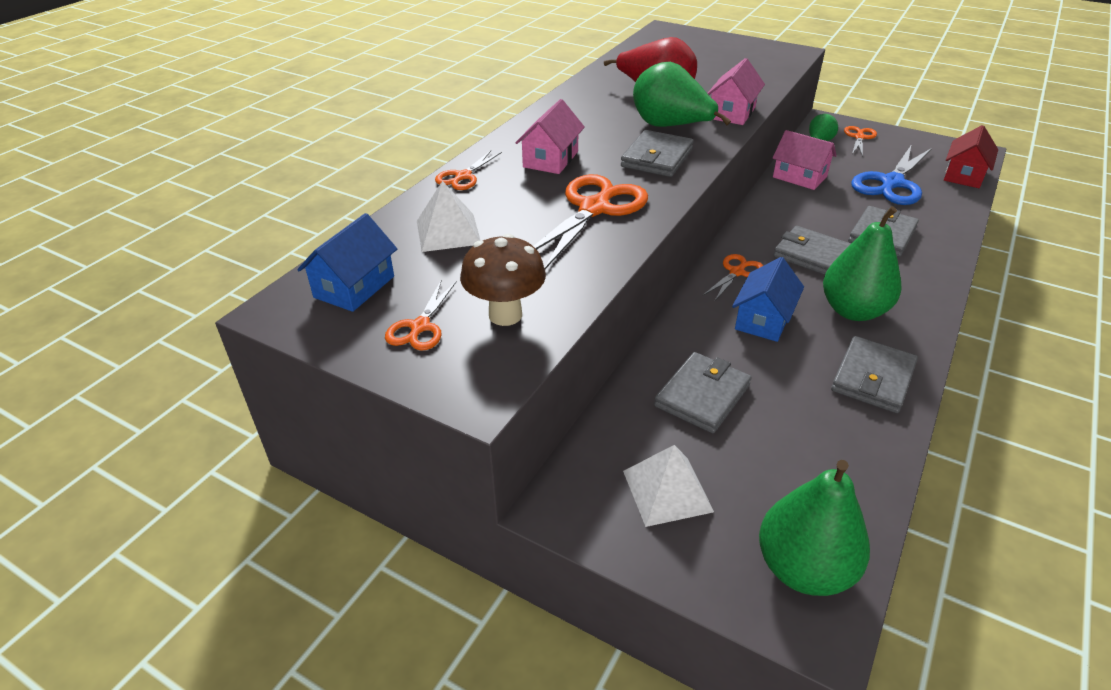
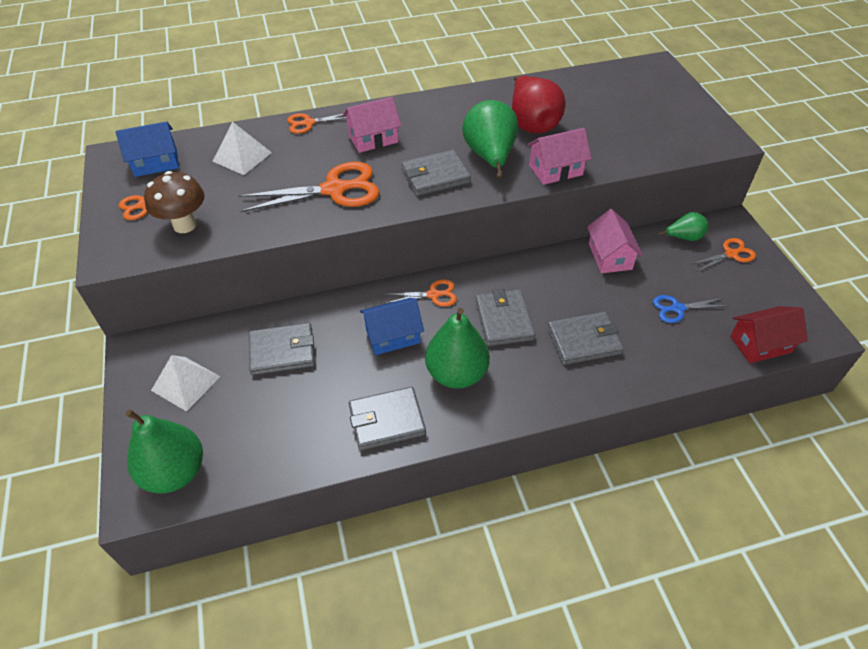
camera: 45 degrees right, 10 degrees up
(891, 183) = (677, 308): blue scissors -> blue scissors, size x0.53

